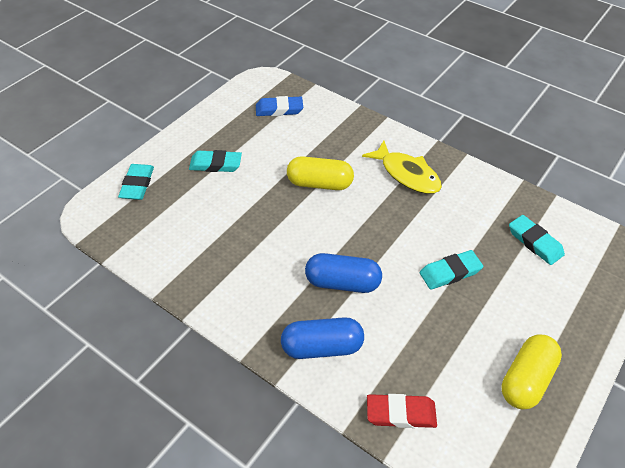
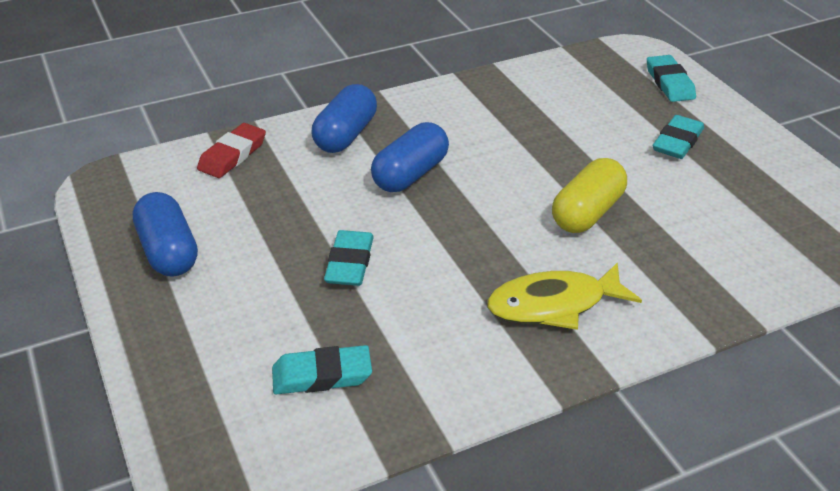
camera: 120 degrees right, 10 degrees down
(137, 184) = (669, 83): turquoise eraser -> turquoise eraser turned 45 degrees clockwise
(279, 109) = (783, 229): blue eraser -> none
(526, 379) = (168, 251): yellow capsule -> blue capsule

